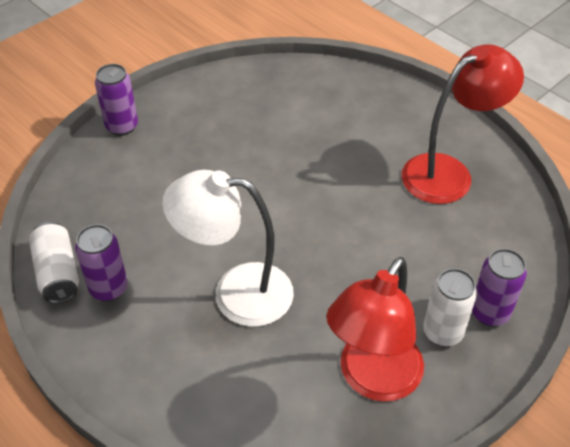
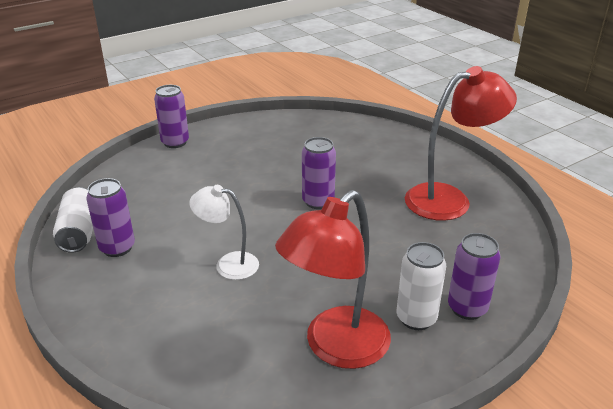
camera: 10 degrees right, 15 degrees down
(236, 293) = (228, 264): white lamp -> white lamp, size x0.58
(309, 194) = (318, 201): none -> purple can

